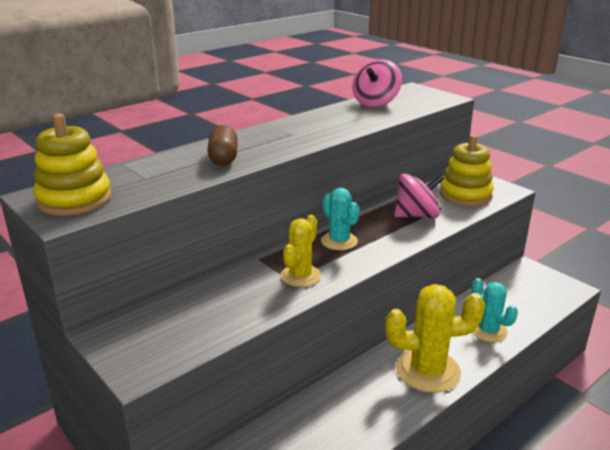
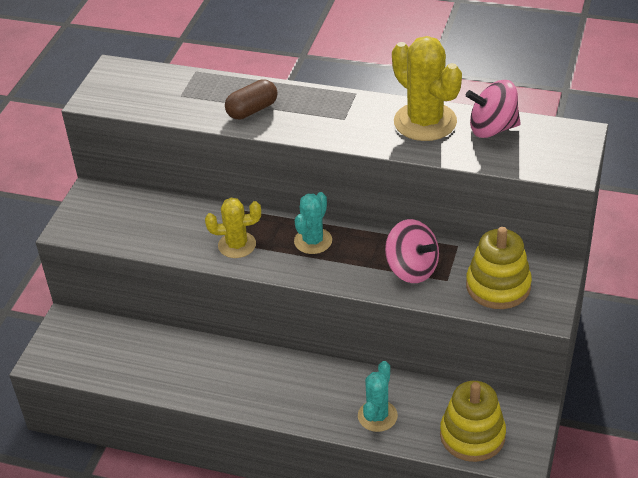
camera: 60 degrees right, 15 degrees up
(74, 199) = (120, 87): yellow stacking toy -> yellow stacking toy (472, 435)
(427, 371) = (282, 395): yellow cactus -> yellow cactus (425, 122)

